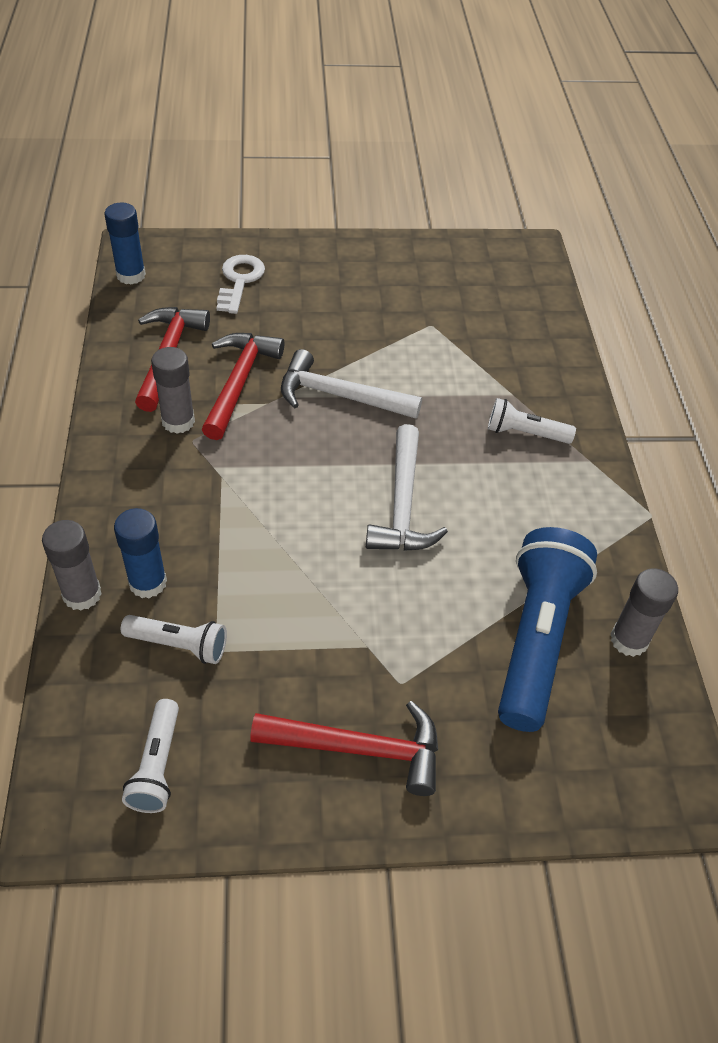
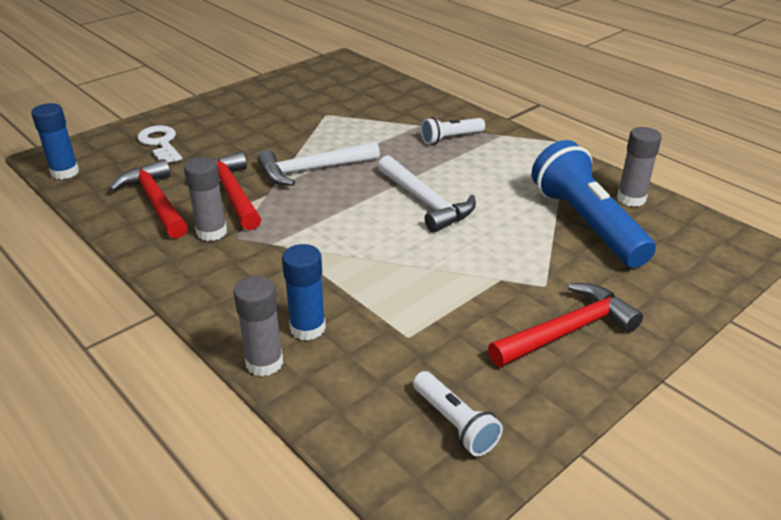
camera: 35 degrees left, 15 degrees down
(178, 645) = (378, 349): white flashlight -> none

